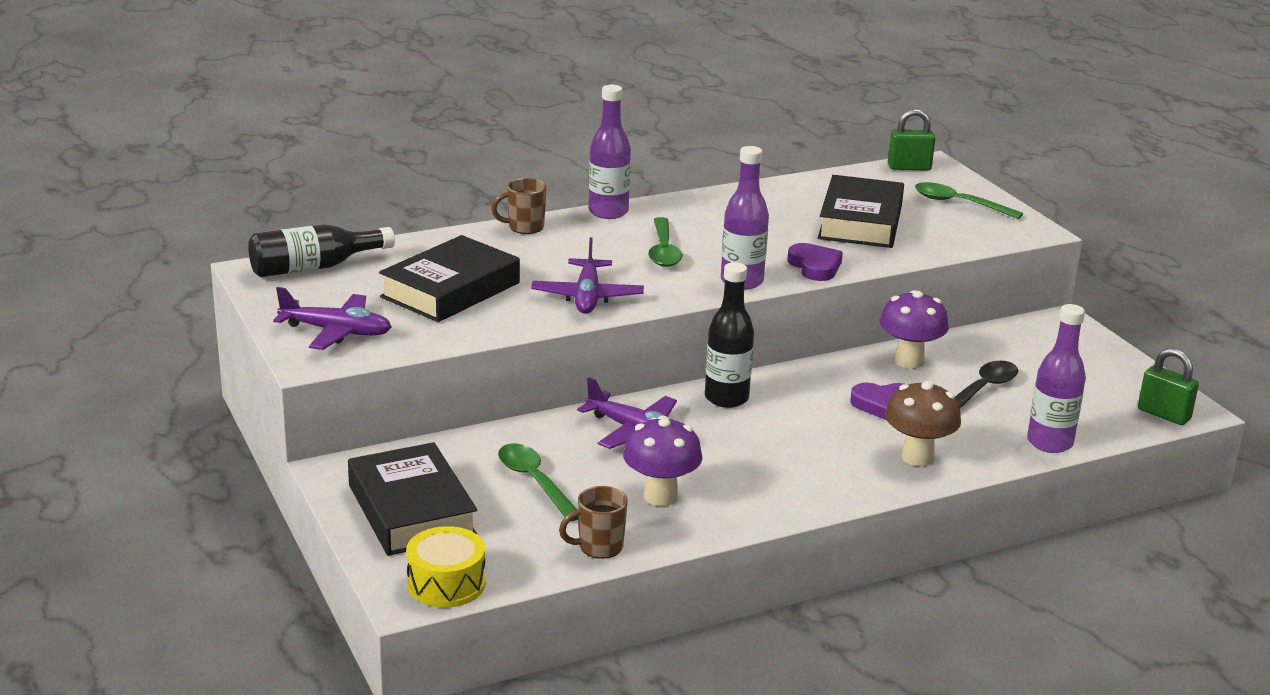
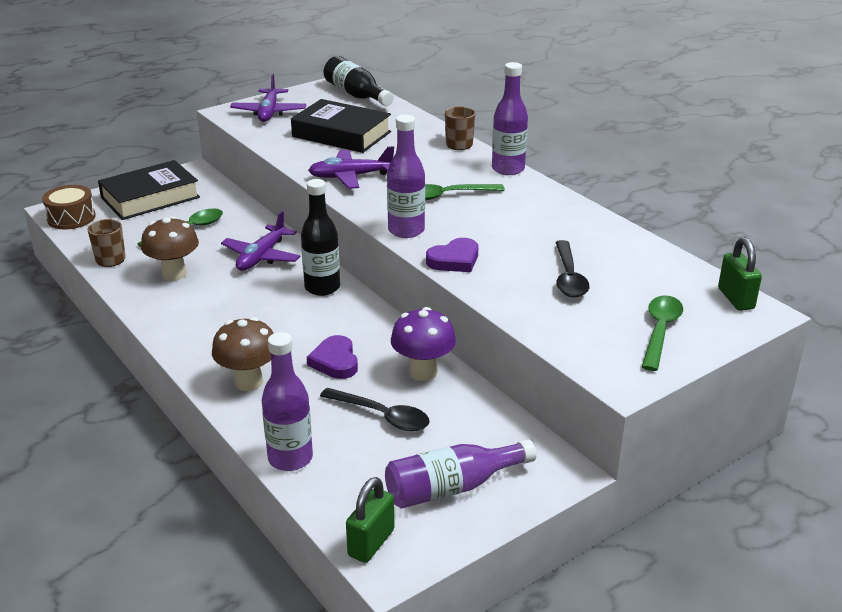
camera: 80 degrees right, 5 degrees up
(446, 583) = (71, 218): yellow drum -> brown drum
(660, 496) = (174, 274): purple mushroom -> brown mushroom
(860, 222) = (569, 277): black book -> black spoon
(1088, 370) = (452, 487): none -> purple bottle

